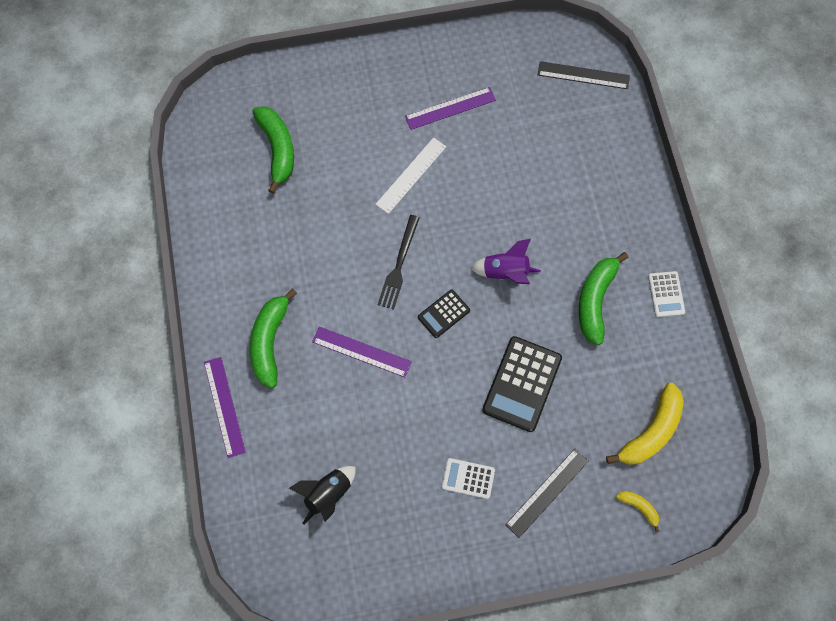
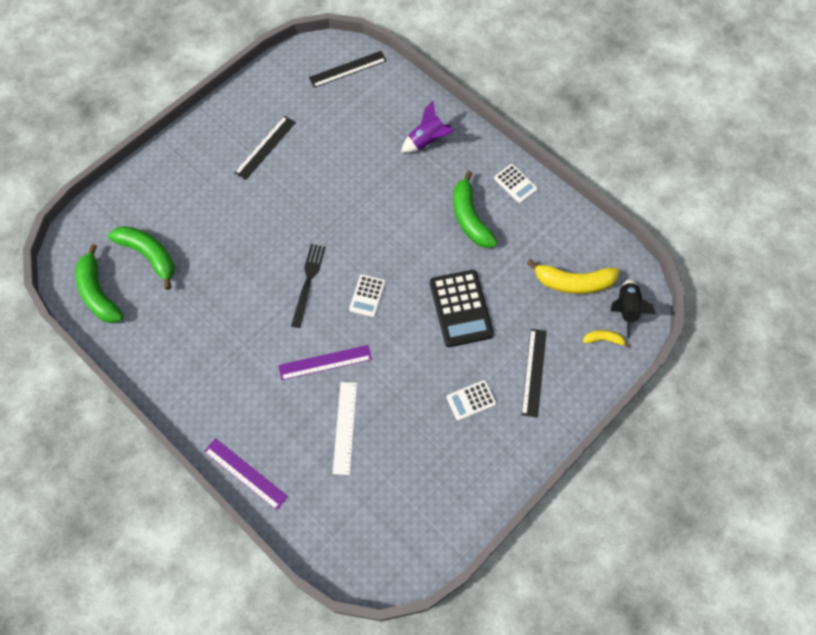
camera: 35 degrees left, 5 degrees down
(270, 342) = (247, 401): green banana -> green banana (98, 293)
(328, 494) = (375, 483): black rocket -> black rocket (626, 309)
(399, 265) = (308, 282): black fork -> black fork turned 150 degrees counterclockwise
(411, 175) = (270, 212): white ruler -> white ruler (345, 427)
(443, 314) = (367, 296): black calculator -> white calculator
(450, 108) = (265, 147): purple ruler -> black ruler
(505, 272) = (391, 238): purple rocket -> purple rocket (427, 141)
(651, 431) = (573, 282): yellow banana -> yellow banana turned 90 degrees clockwise

